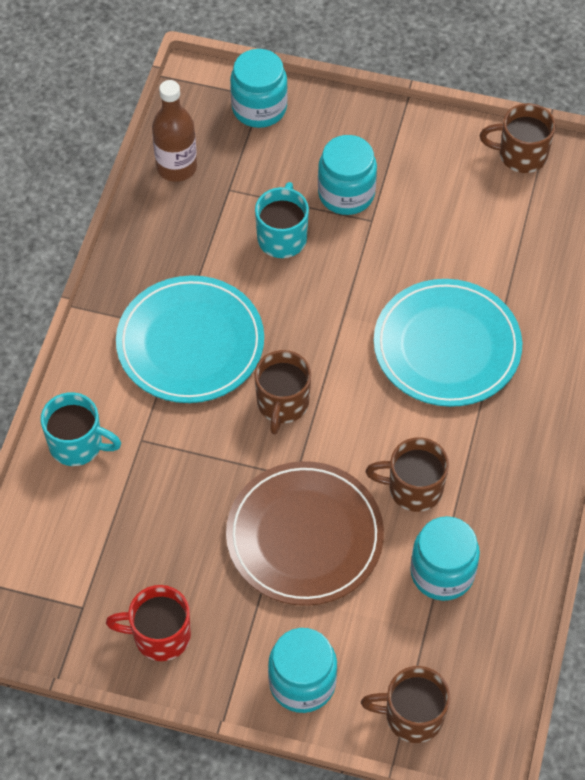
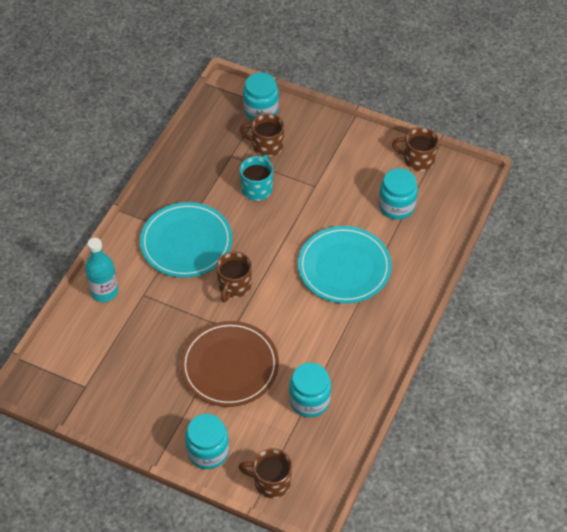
camera: 10 degrees right, 5 degrees down
(78, 444) = (104, 292): turquoise mug -> turquoise bottle
(160, 635) = (128, 410): red mug -> none
(176, 167) = (202, 138): brown bottle -> none
(346, 194) = (303, 168): turquoise jar -> turquoise jar (396, 206)
(413, 488) = (303, 348): brown mug -> brown mug (266, 146)

